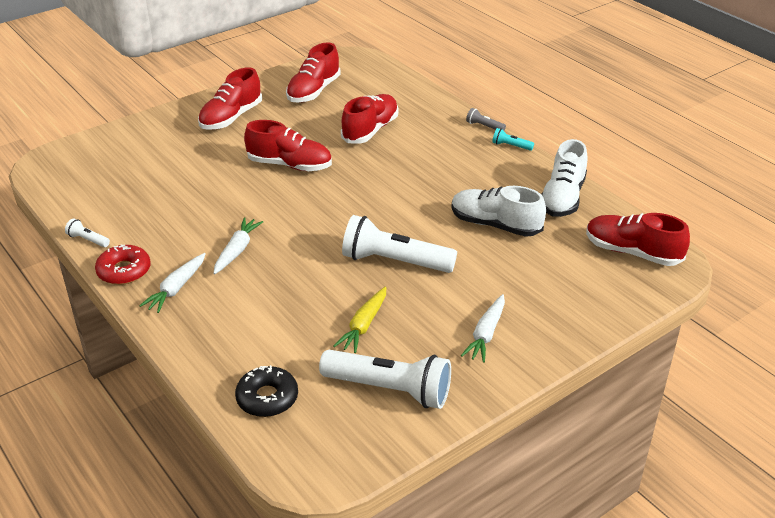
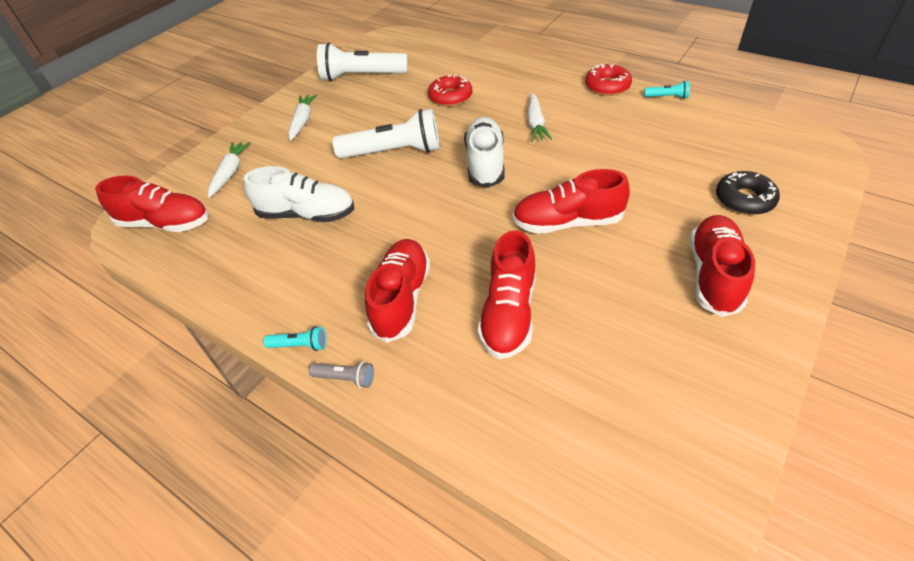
camera: 165 degrees right, 10 degrees up
(88, 240) = (667, 97): white flashlight -> turquoise flashlight
(176, 288) = (554, 87): white carrot -> white carrot (230, 173)
(267, 398) = (436, 54): black donut -> black donut (744, 199)
(297, 313) = (450, 97): none -> red donut
(313, 91) = (655, 378): red shoe -> red shoe (401, 298)
(363, 325) = (396, 103): yellow carrot -> none
(562, 198) = (231, 272): white shoe -> white shoe (485, 163)

